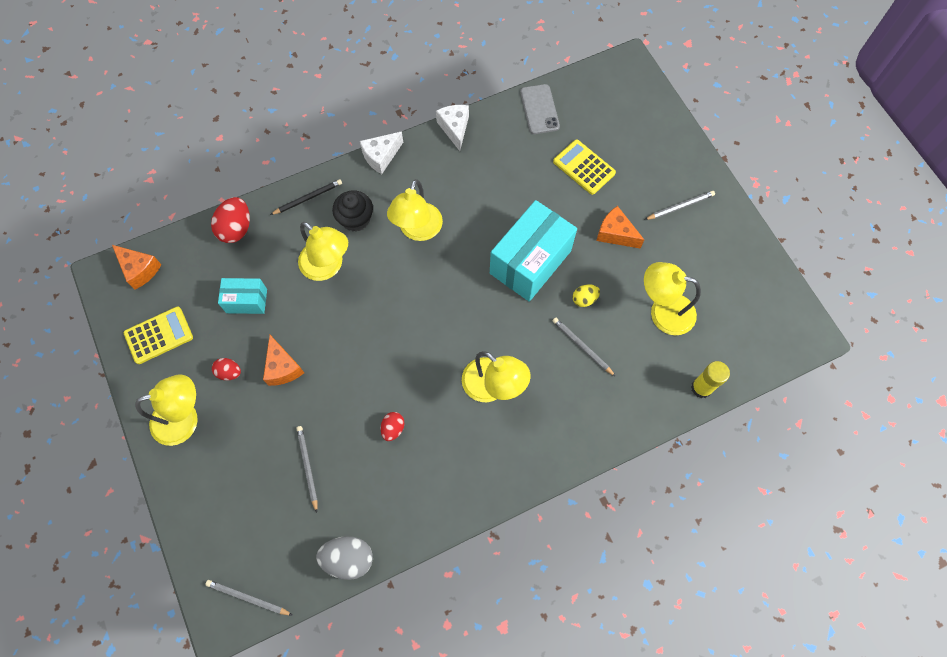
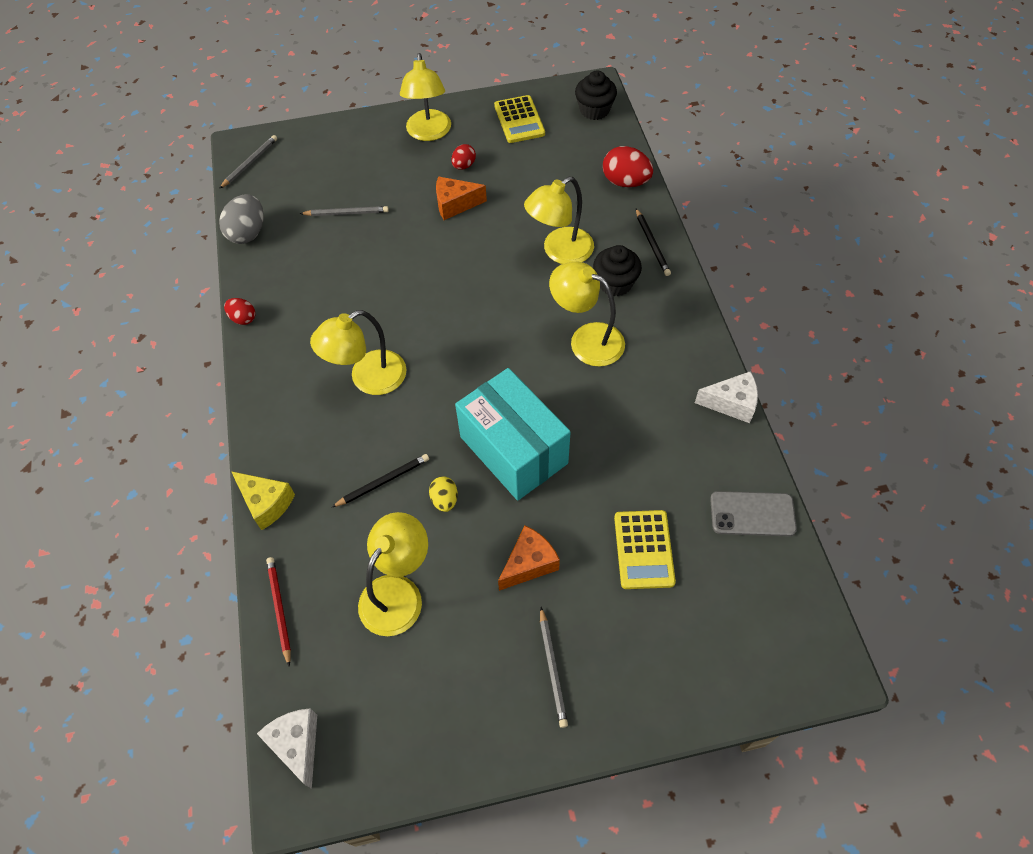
camera: 105 degrees right, 10 degrees down
(140, 270) = (594, 110): orange cheese -> black cupcake
(246, 301) = (537, 183): turquoise box -> none
(381, 156) = (698, 318): white cheese -> white cheese (297, 744)
(393, 428) = (357, 283): red egg -> red egg (243, 318)
(582, 347) = (383, 481): grey pencil -> black pencil
(584, 167) = (644, 549): yellow calculator -> yellow calculator turned 120 degrees clockwise
(625, 428) = (266, 503): none -> yellow cheese
(701, 388) = (279, 609): yellow glue stick -> red pencil

